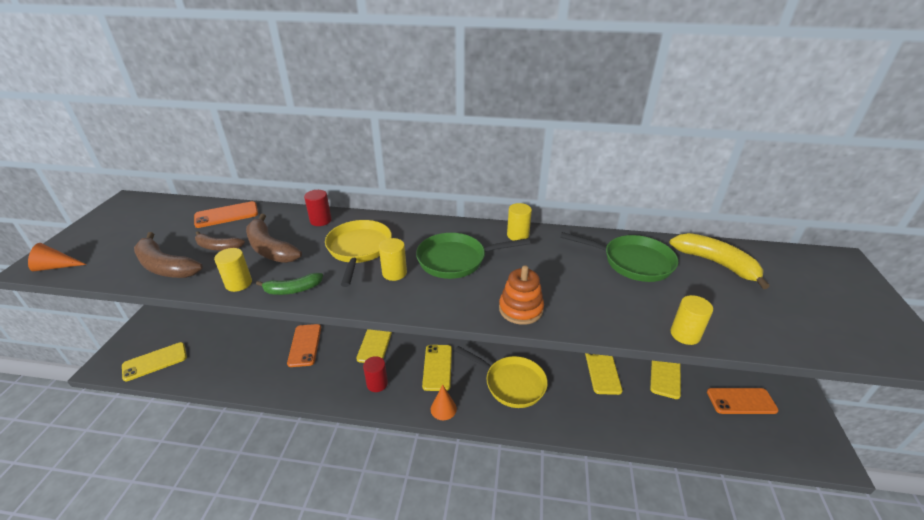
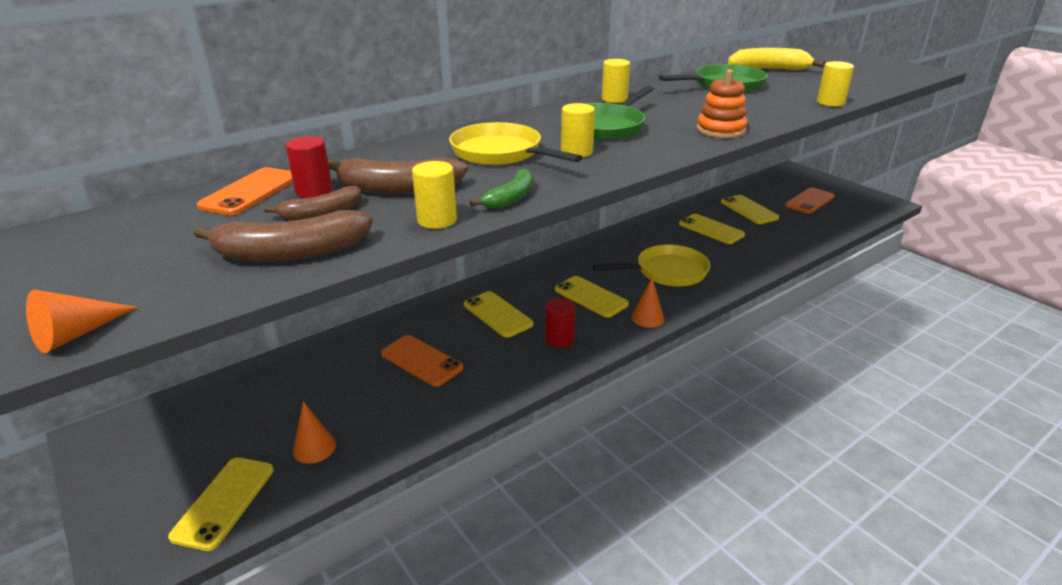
camera: 45 degrees left, 5 degrees down
(208, 360) = (314, 447): none -> orange cone
(320, 220) = (399, 153): red cylinder -> red cylinder (314, 191)

